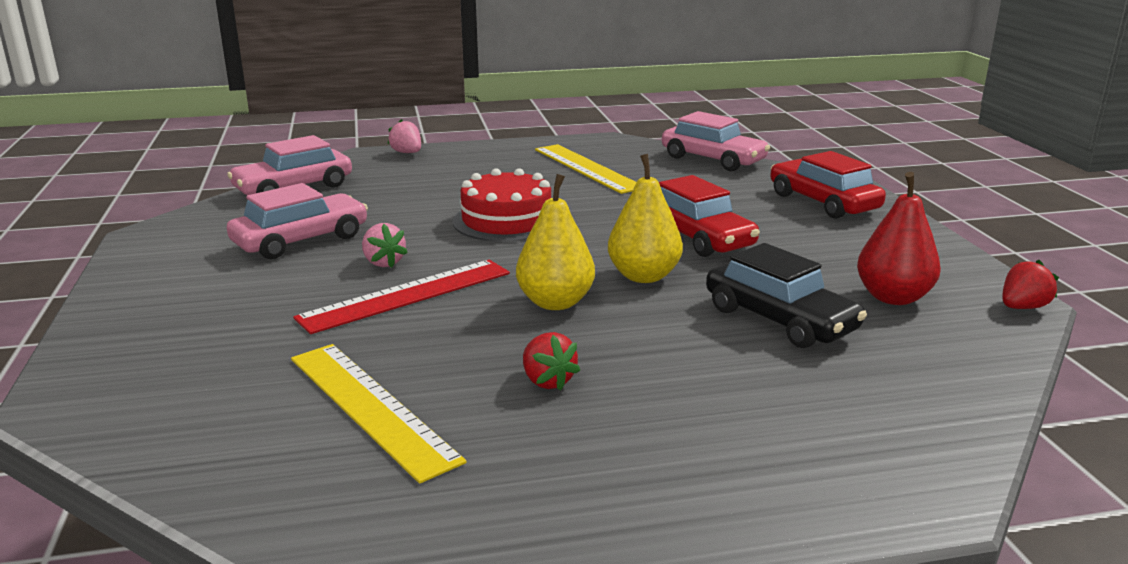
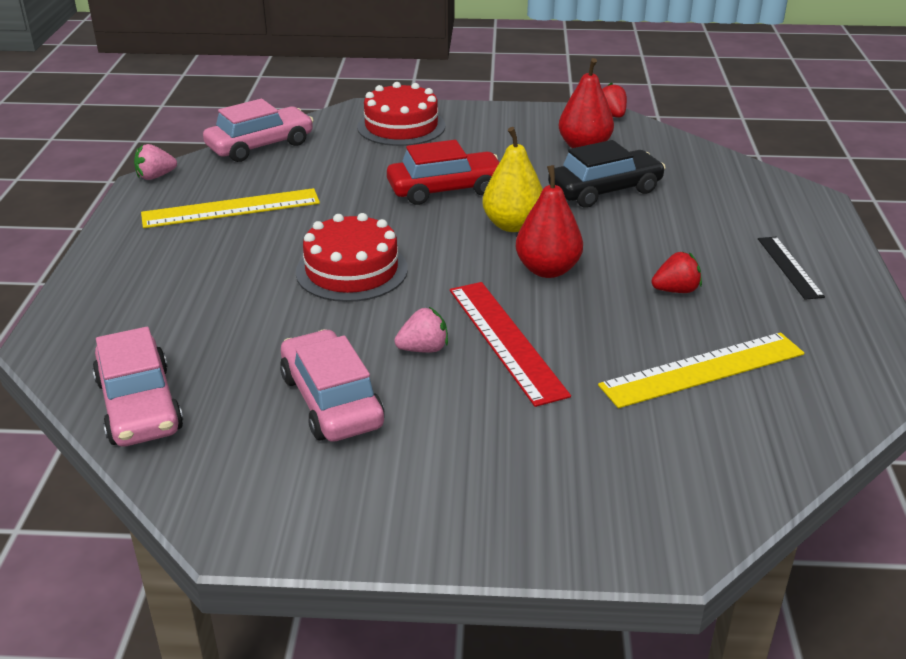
camera: 75 degrees left, 10 degrees up
(407, 153) = (71, 312): pink strawberry -> pink strawberry (156, 176)
(555, 302) = (547, 270): yellow pear -> red pear
(662, 471) = (789, 267): none -> black ruler
(823, 202) = (401, 126): red car -> red cake

